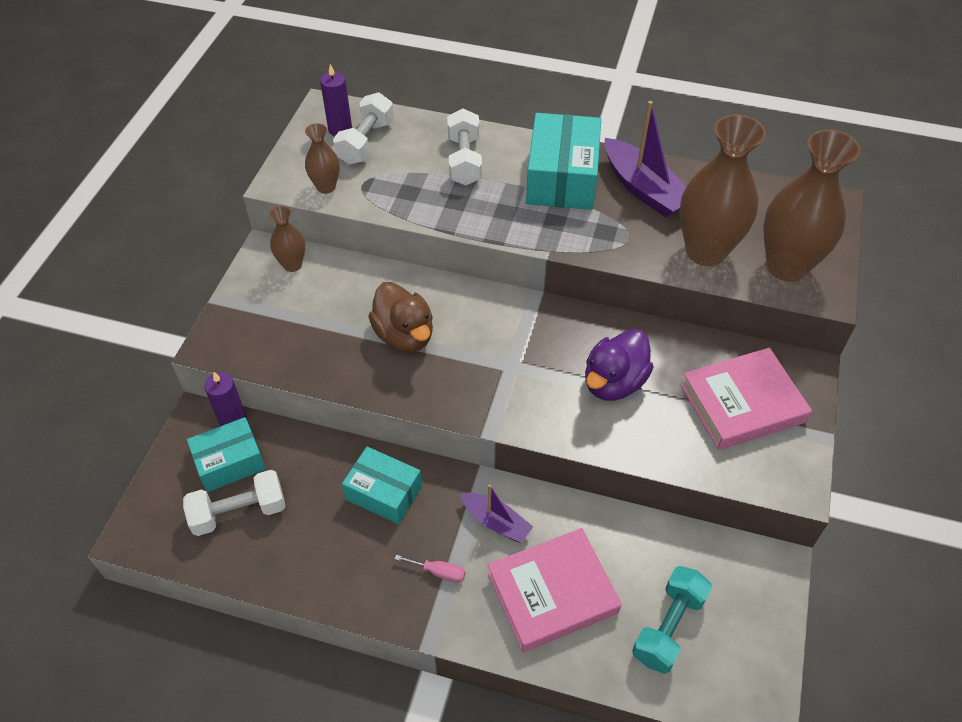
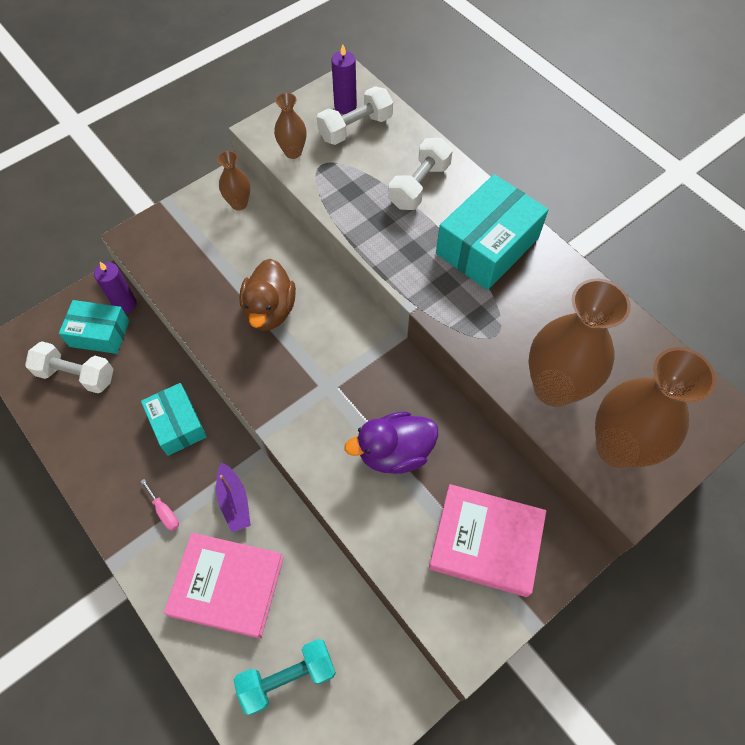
camera: 35 degrees right, 10 degrees up
(644, 189) = (551, 296): purple boat -> none

